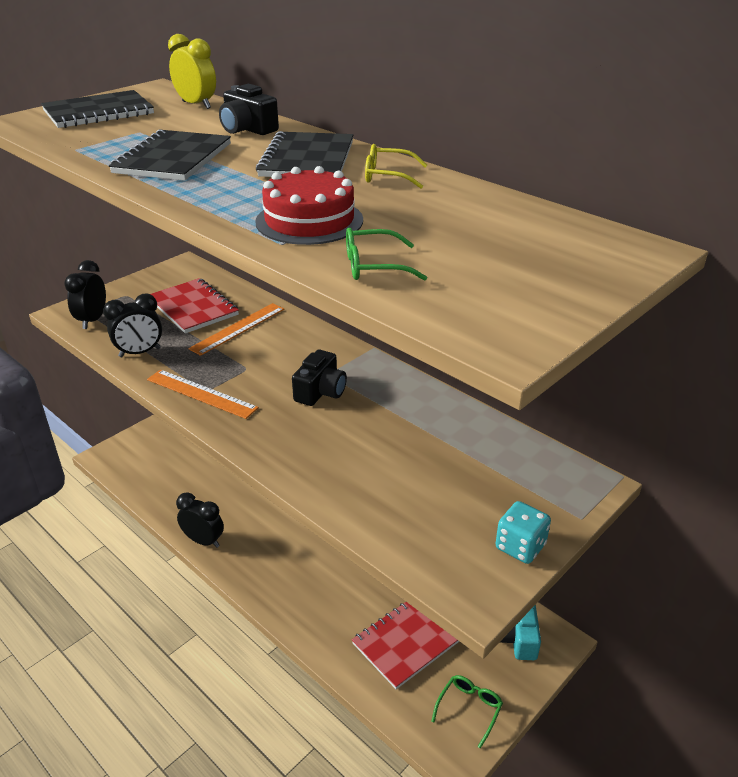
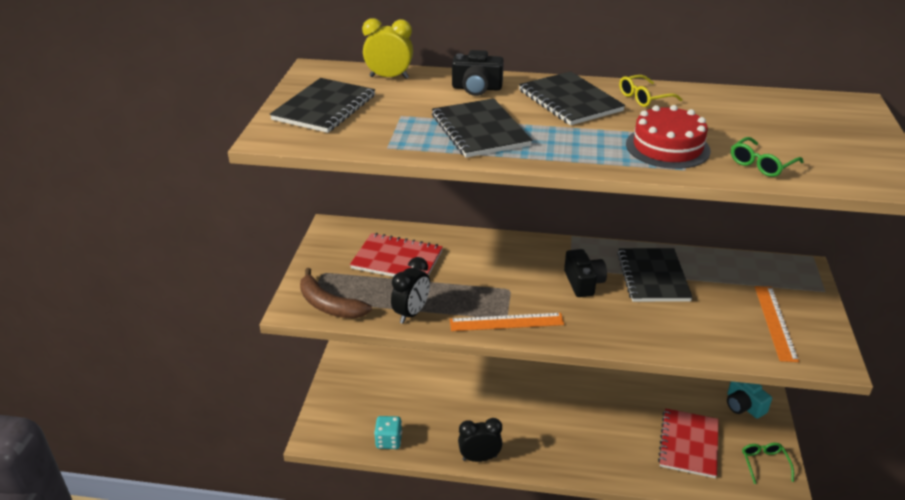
camera: 35 degrees left, 0 degrees up
(92, 320) = (329, 305): black clock -> brown banana
(238, 328) = (457, 262): orange ruler -> orange ruler (775, 322)
(398, 416) = (653, 277): none -> black notebook
(520, 547) = (819, 323): turquoise dice -> turquoise dice (389, 441)

